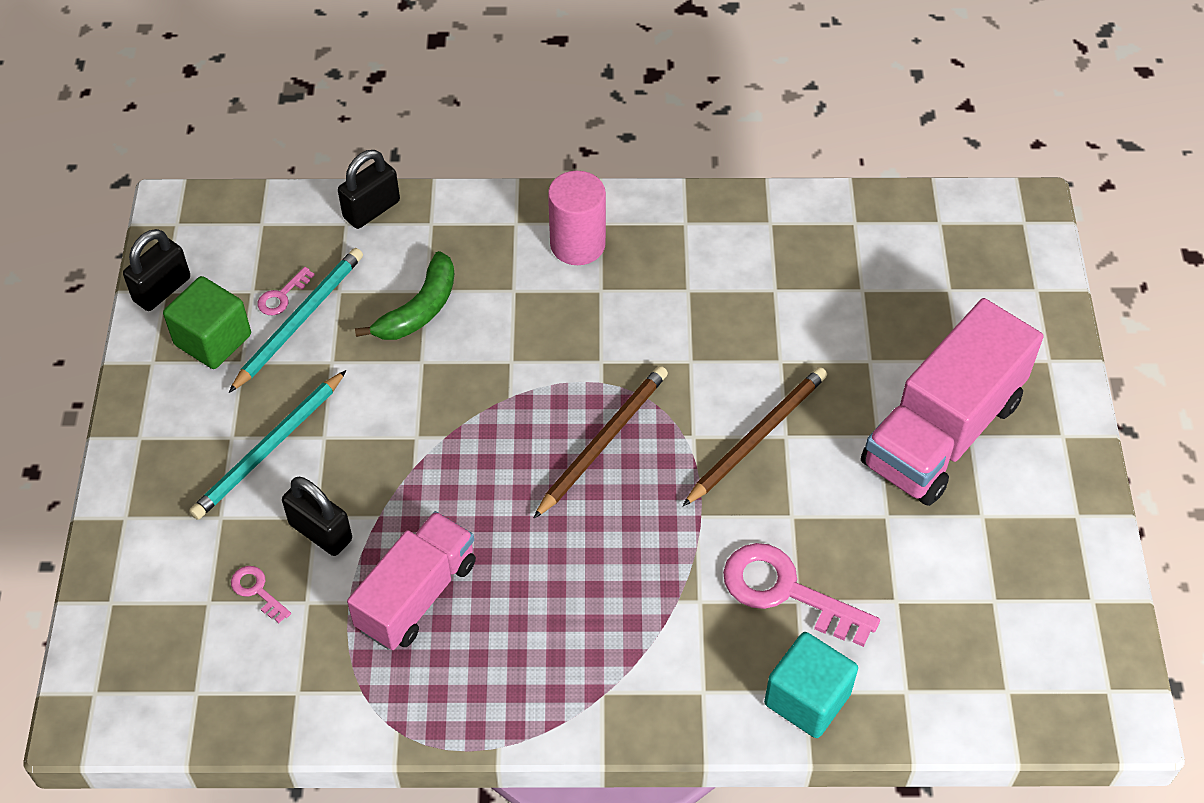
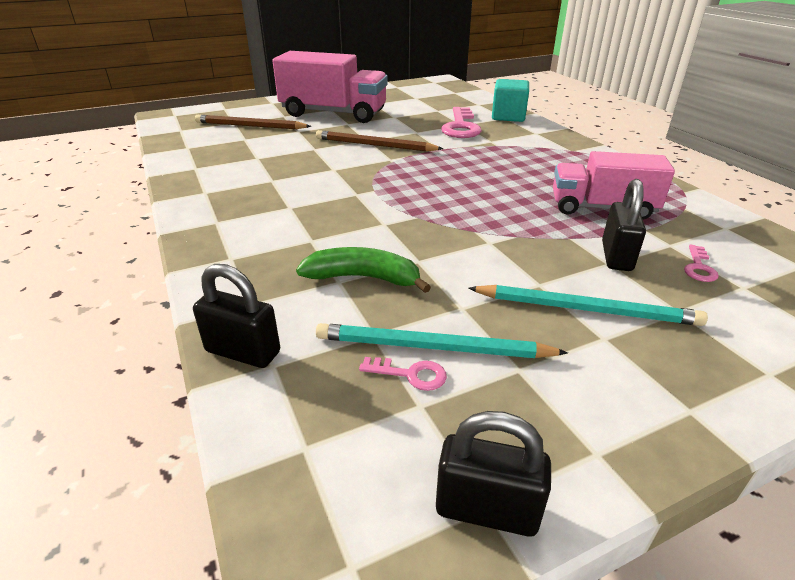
camera: 115 degrees left, 20 degrees down
(213, 340) = (515, 407): green cube -> none
(577, 244) = (245, 225): pink cylinder -> none
(603, 441) = (420, 180): brown pencil -> brown pencil (250, 126)

